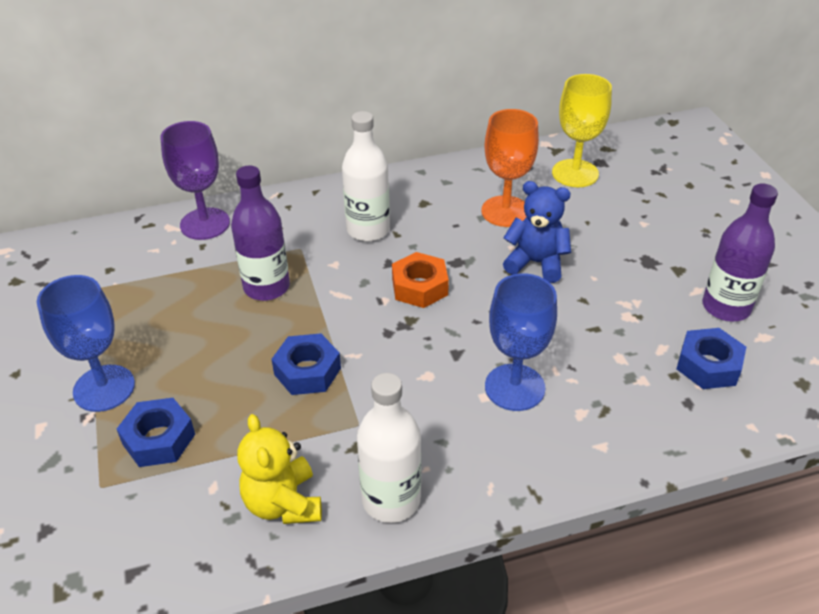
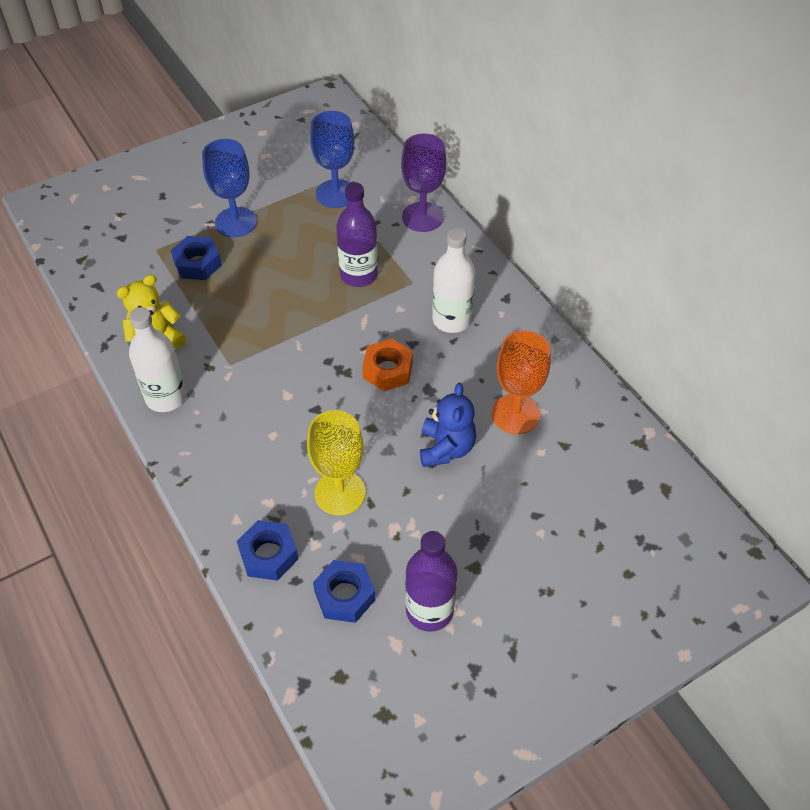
camera: 75 degrees right, 10 degrees up
(307, 371) = (275, 322): blue nut -> blue nut (268, 555)
(514, 387) = (286, 453): blue goblet -> blue goblet (336, 194)
(575, 173) = (604, 464): yellow goblet -> yellow goblet (340, 493)

